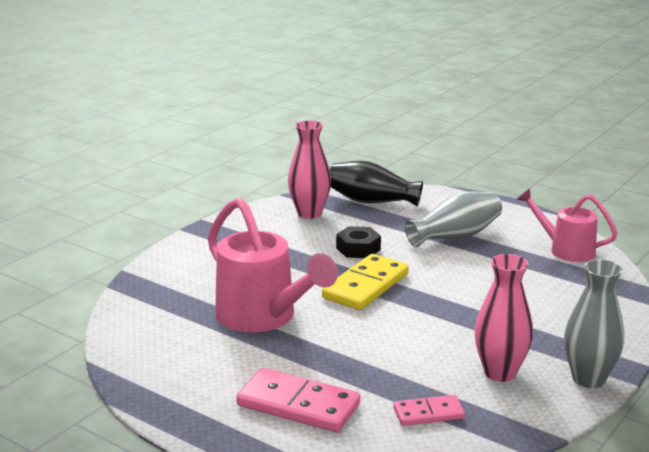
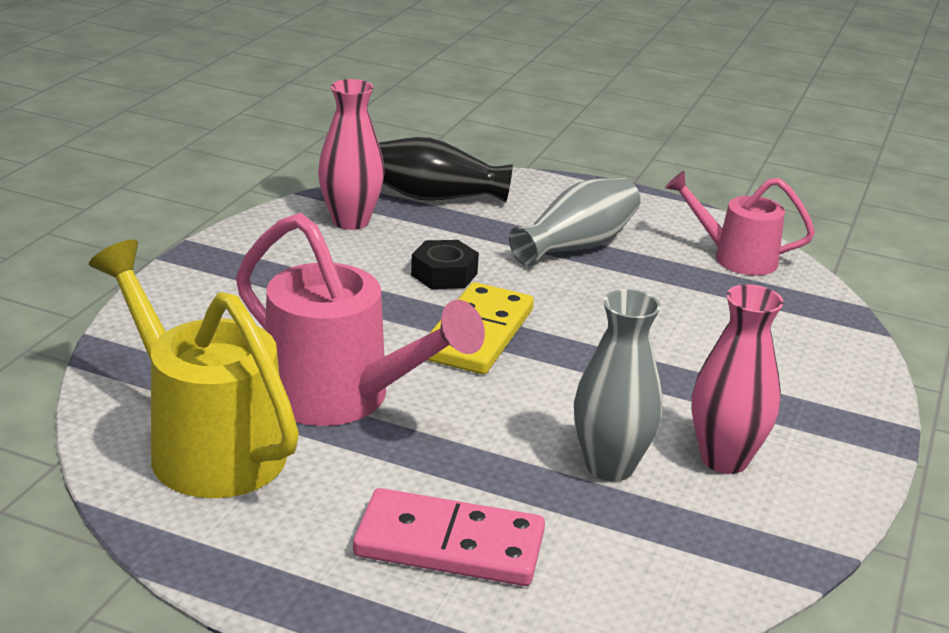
camera: 15 degrees left, 5 degrees up
(171, 337) = (206, 444): none -> yellow watering can
(428, 413) = (649, 538): pink domino -> none
(588, 379) = (849, 457): grey vase -> grey vase (609, 466)

